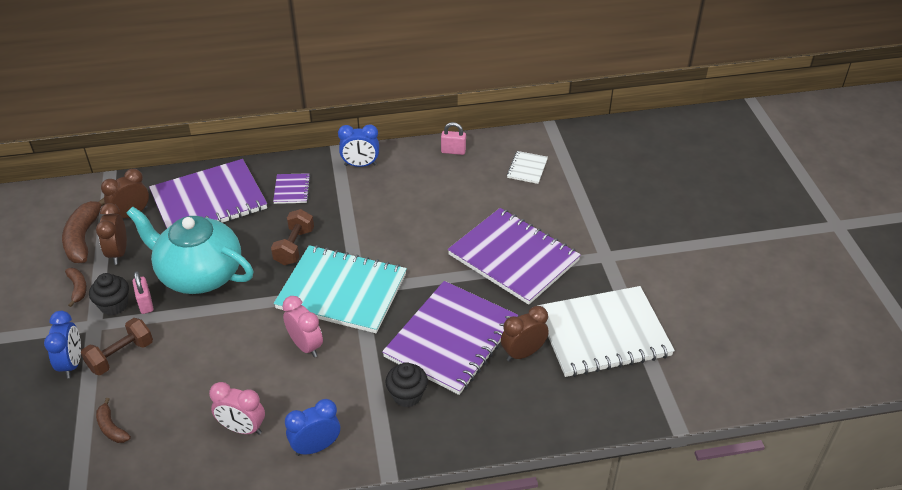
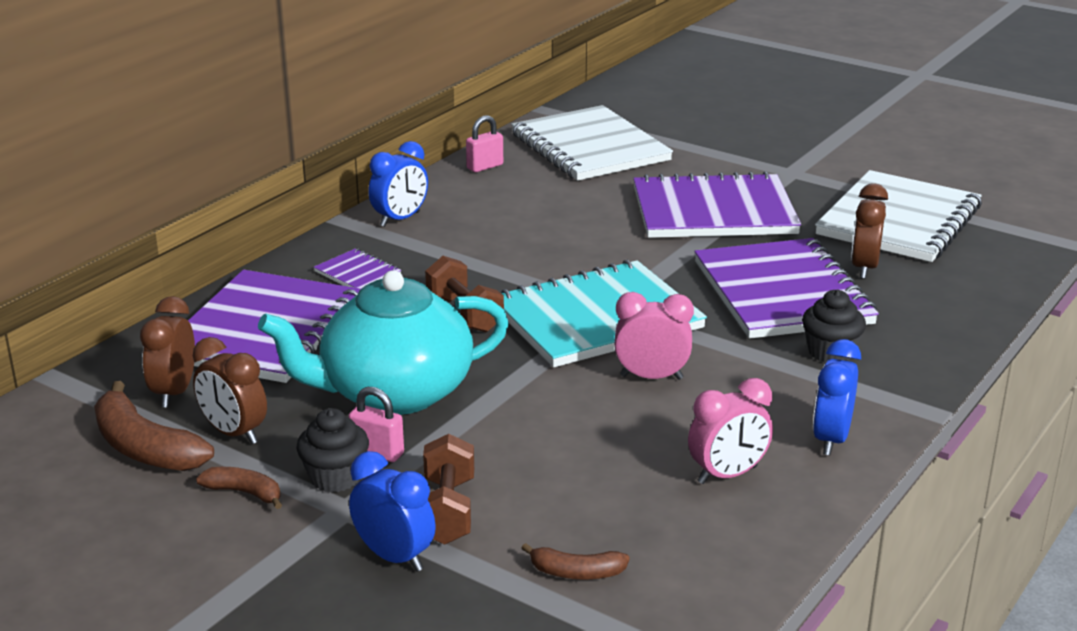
camera: 45 degrees left, 15 degrees down
(527, 168) = (590, 147): white notebook -> white notebook, size x2.32

